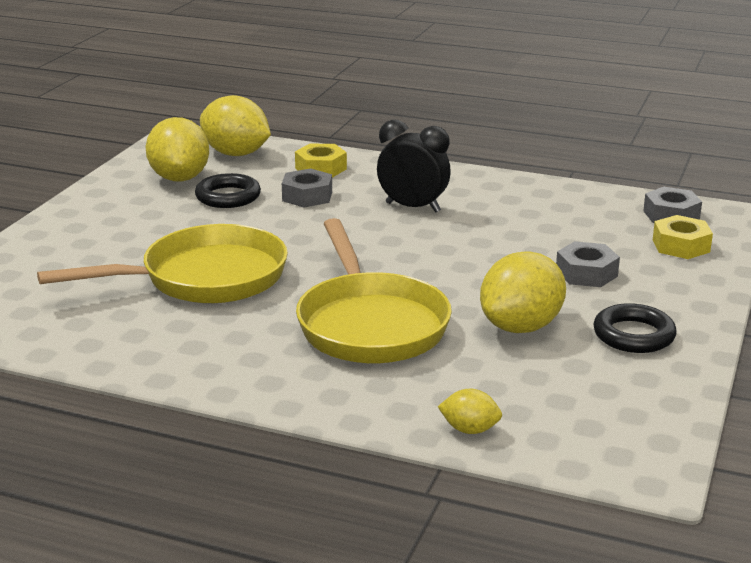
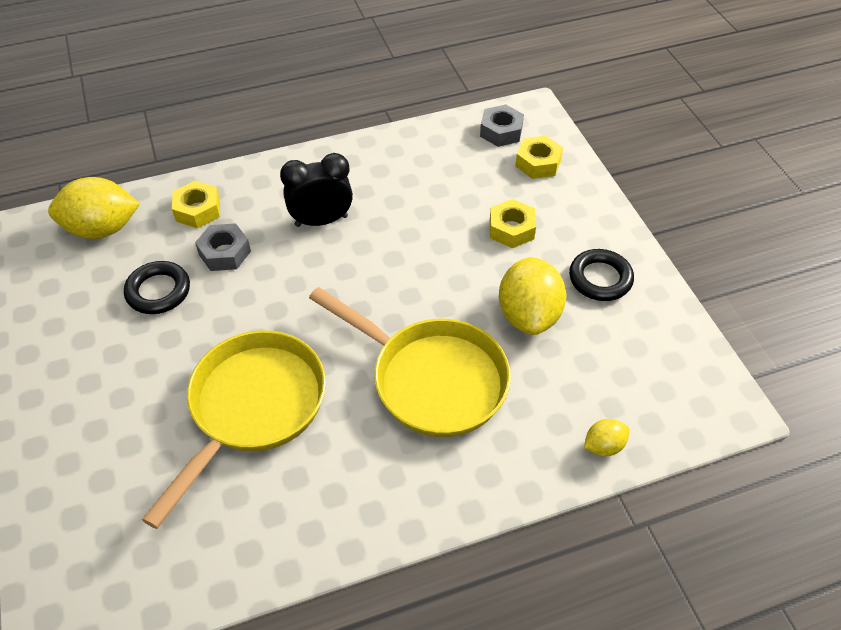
camera: 40 degrees left, 25 degrees up
(179, 178) = (87, 290): yellow lemon -> none
(586, 273) = (511, 229): grey nut -> yellow nut

